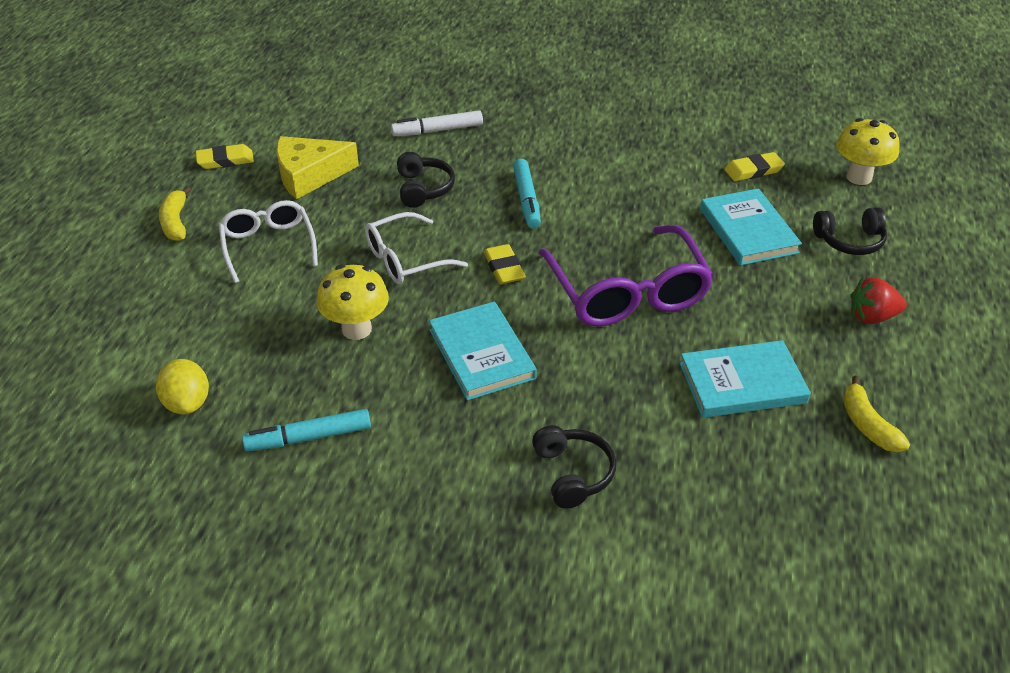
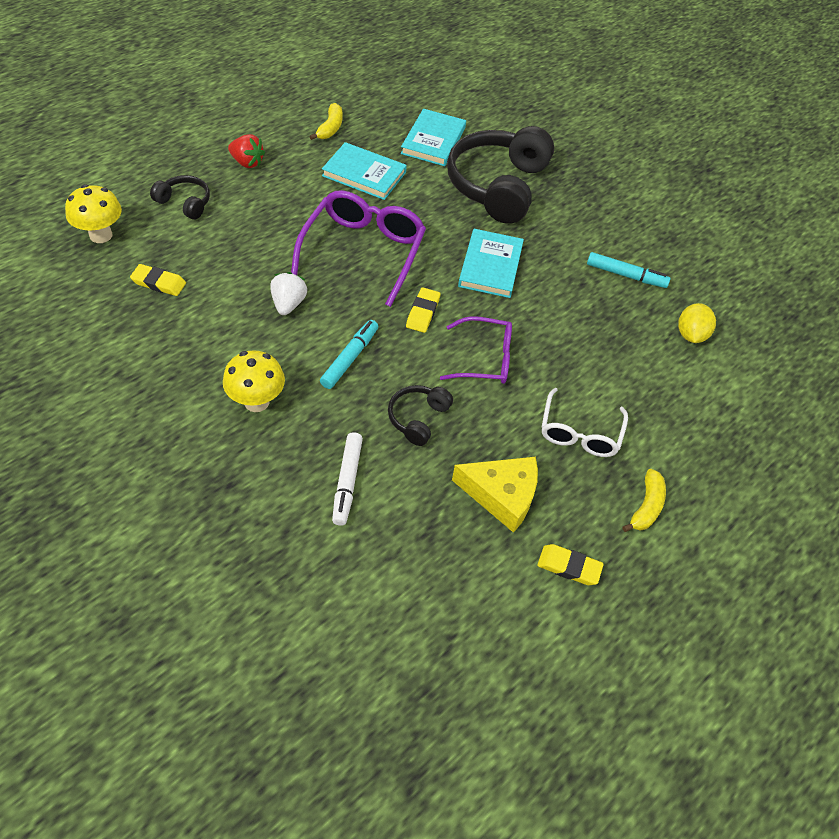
camera: 150 degrees left, 10 degrees up
(356, 329) = (556, 325): yellow mushroom -> yellow mushroom (256, 402)
(405, 259) = (484, 359): white glasses -> purple glasses
(437, 130) = (347, 482): white marker -> white marker turned 75 degrees clockwise
(573, 473) = (498, 186): black headphones -> black headphones, size x2.15
(630, 211) = (288, 304): none -> white strawberry
(748, 230) = (234, 245): turquoise book -> turquoise book (433, 140)

